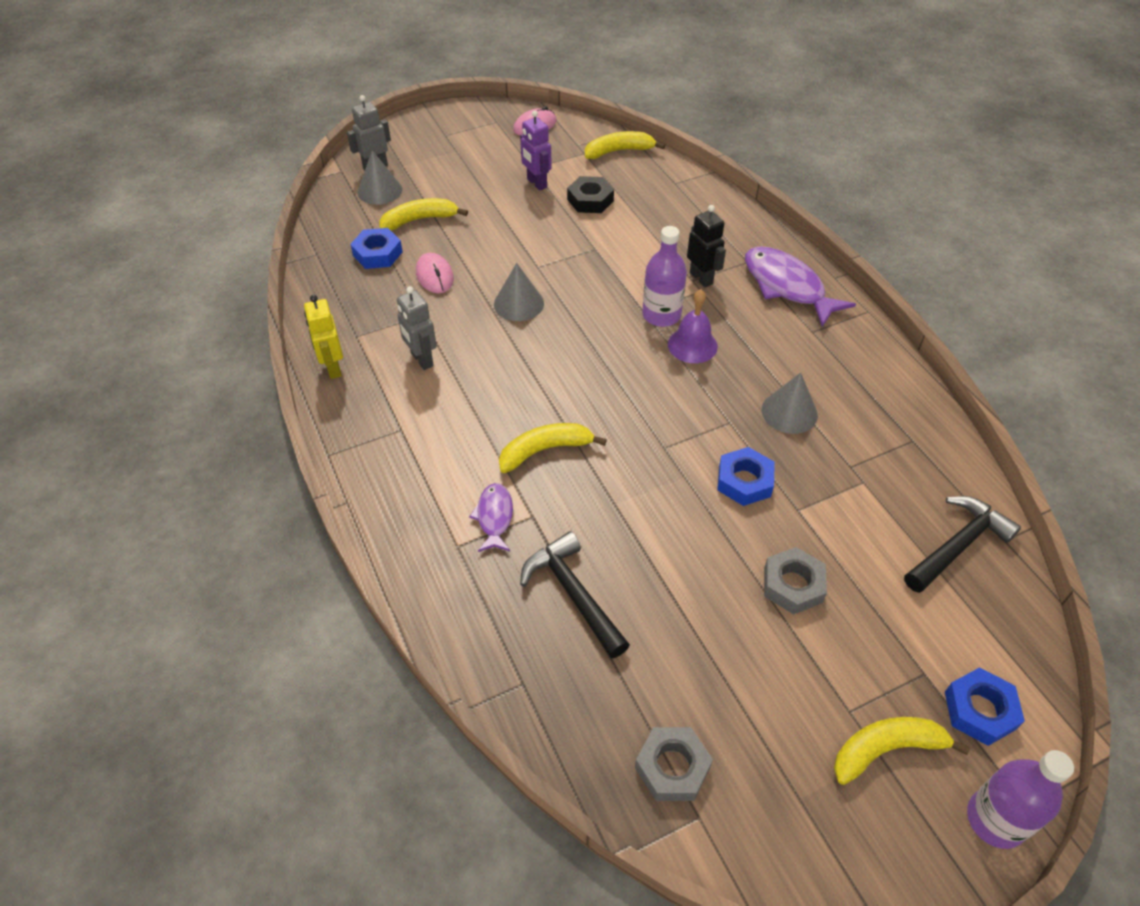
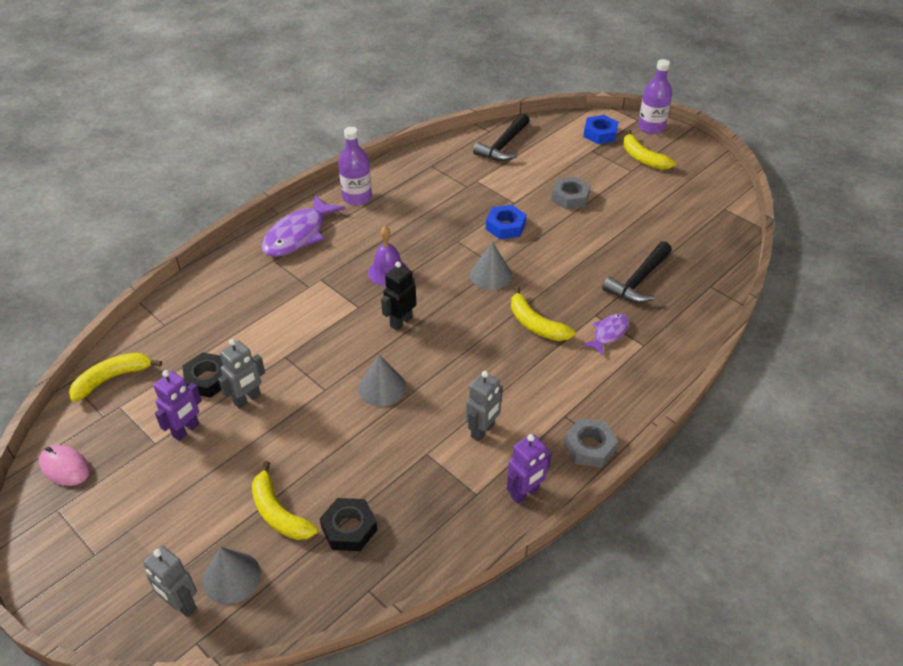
camera: 110 degrees left, 5 degrees down
(333, 368) = (525, 493): yellow robot -> purple robot
(377, 254) = (349, 528): blue nut -> black nut
(434, 276) = (366, 464): pink mouse -> none
(494, 517) = (609, 333): purple fish -> purple fish turned 150 degrees clockwise
(552, 219) = (247, 399): none -> grey robot
(619, 151) = (112, 378): yellow banana -> yellow banana turned 90 degrees clockwise
(661, 315) = (360, 295): purple bottle -> purple bottle (357, 197)
(672, 767) = (708, 221): grey nut -> grey nut (589, 447)
(701, 278) = (305, 282): black robot -> black robot (401, 322)
(789, 412) = (433, 216): grey cone -> grey cone (490, 275)
(957, 546) = (503, 145): black hammer -> black hammer turned 90 degrees counterclockwise

